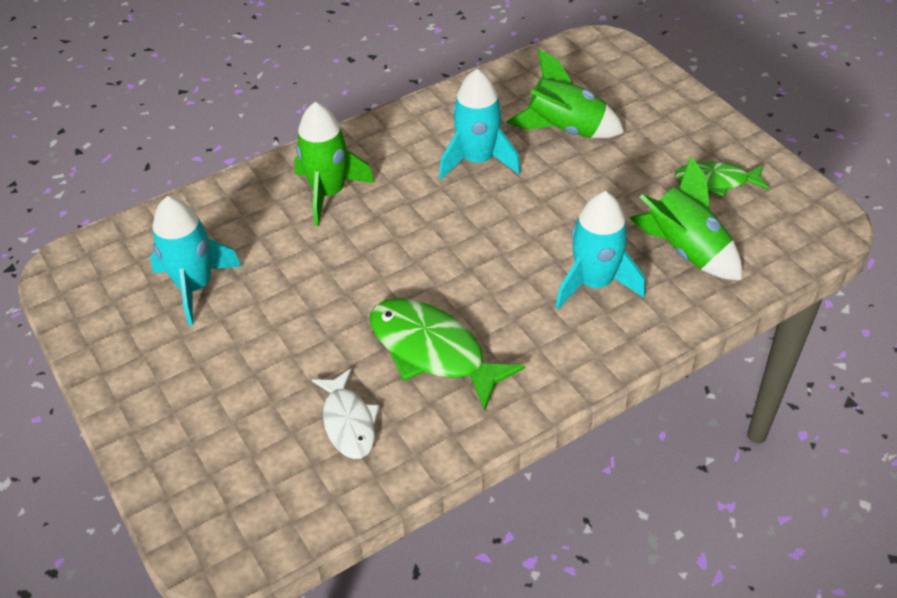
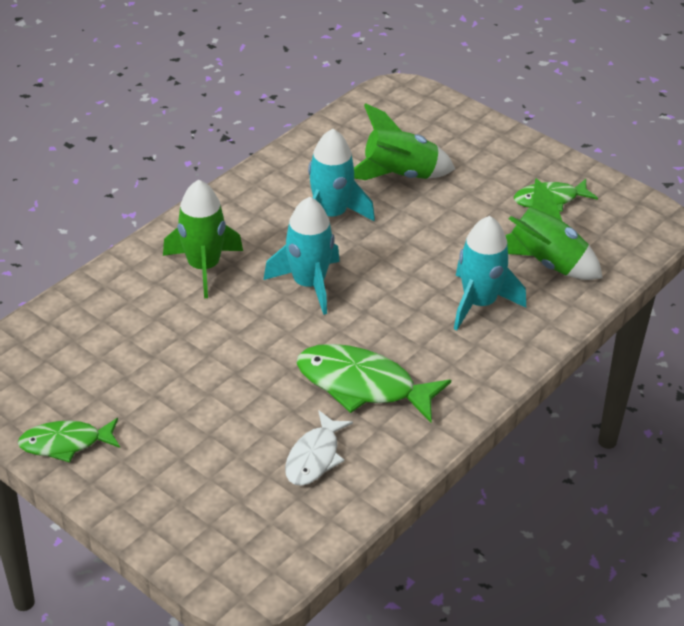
camera: 20 degrees left, 5 degrees down
(113, 352) = (65, 443): none -> green fish
(195, 286) = (115, 372): turquoise rocket -> turquoise rocket (308, 284)
(348, 422) = (314, 457): white fish -> white fish turned 60 degrees clockwise

